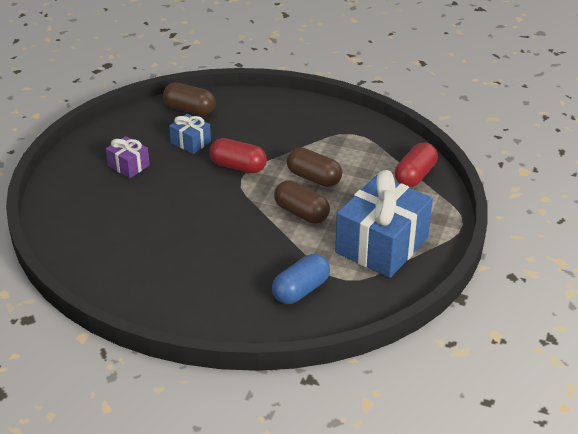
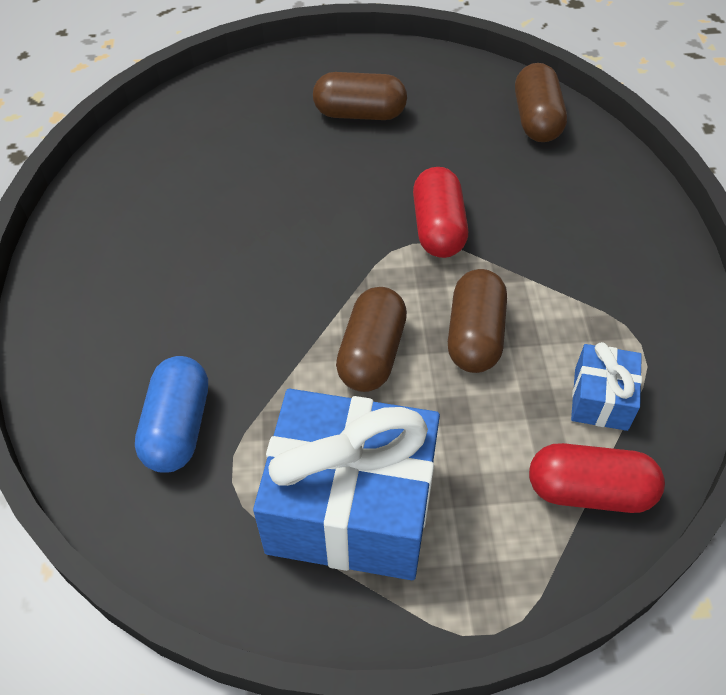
camera: 65 degrees right, 15 degrees up
(129, 165) = (360, 114): purple gift -> brown capsule
(190, 142) = (458, 152): blue gift -> blue gift (600, 399)
(301, 290) = (177, 427): blue capsule -> blue capsule turned 75 degrees clockwise

